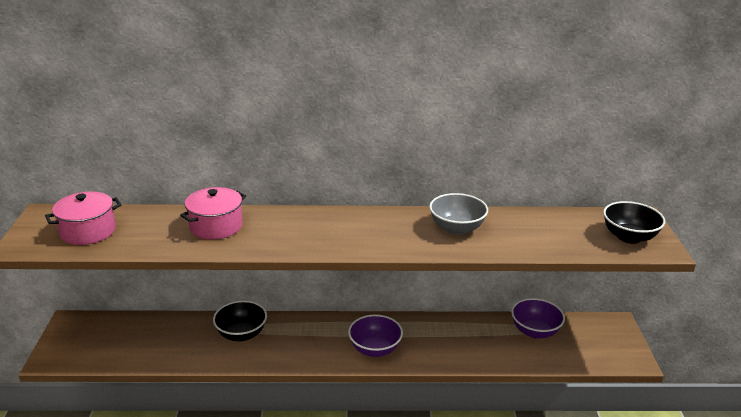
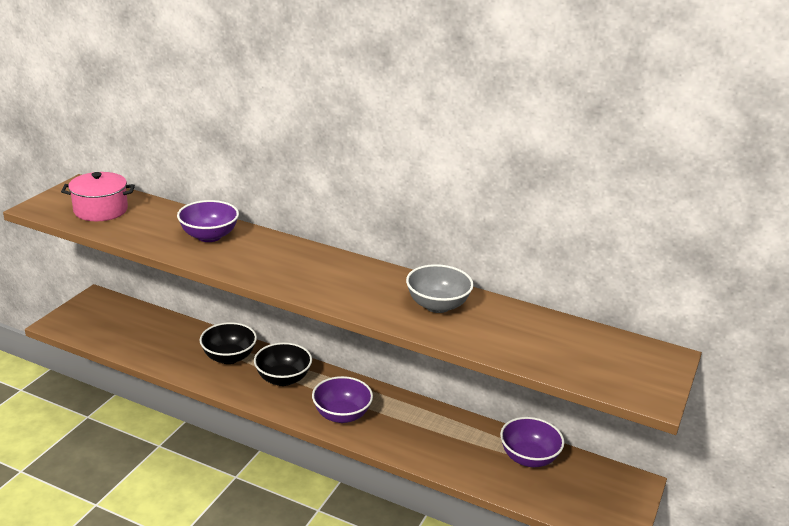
camera: 25 degrees right, 0 degrees up
(216, 226) = (209, 236): pink pot -> purple bowl
(629, 237) = (626, 372): black bowl -> black bowl (283, 379)

